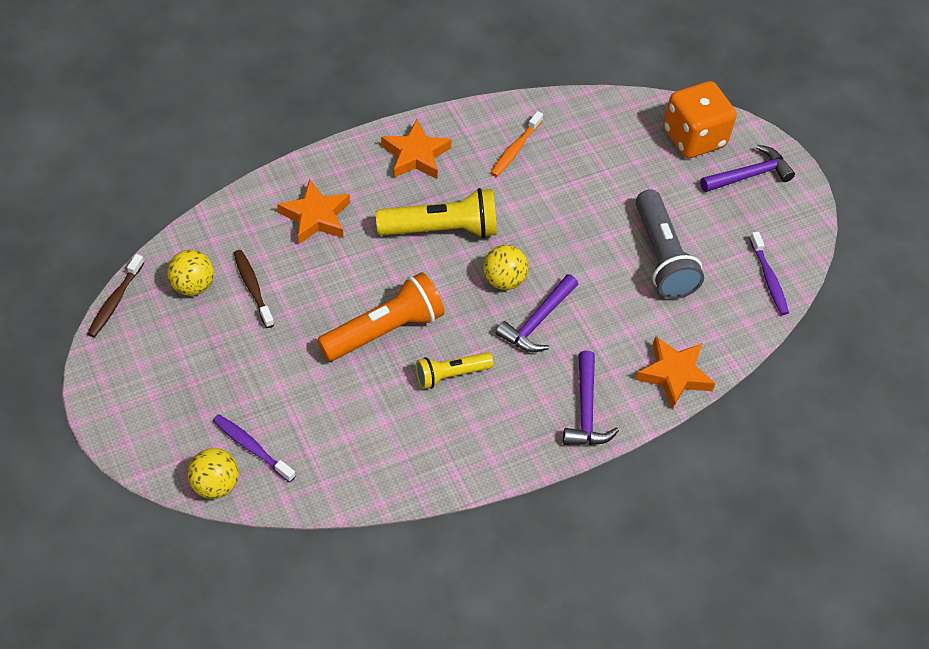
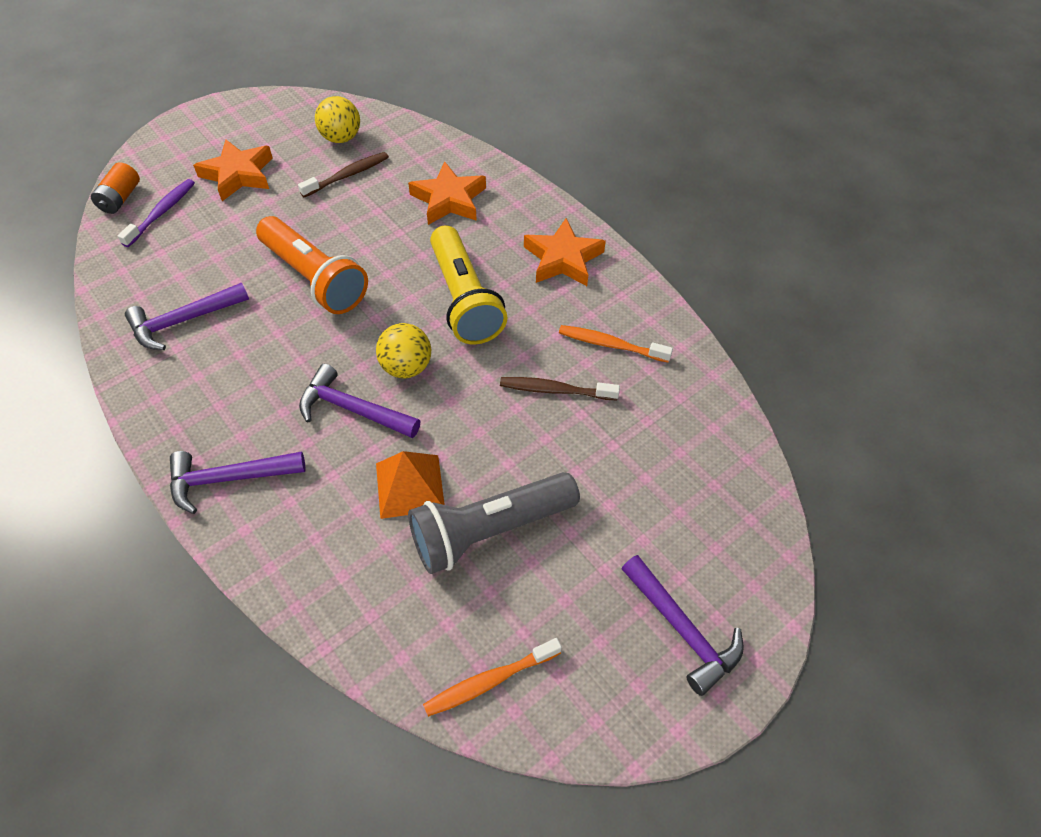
camera: 80 degrees right, 0 degrees up
(115, 301) = (313, 98): brown toothbrush -> brown toothbrush (555, 390)
(215, 485) = (120, 198): yellow ball -> orange battery
(408, 434) = (183, 321): none -> purple hammer
(451, 375) = (264, 343): yellow flashlight -> none
(616, 296) = (410, 486): none -> orange pyramid
(674, 375) = (295, 572): orange star -> orange star (238, 175)
(694, 138) = (722, 543): orange dice -> none
(768, 279) = (489, 681): purple toothbrush -> orange toothbrush

